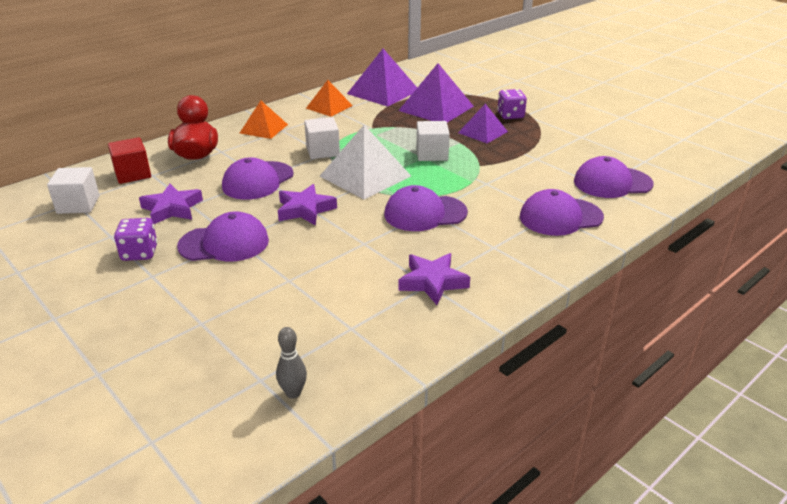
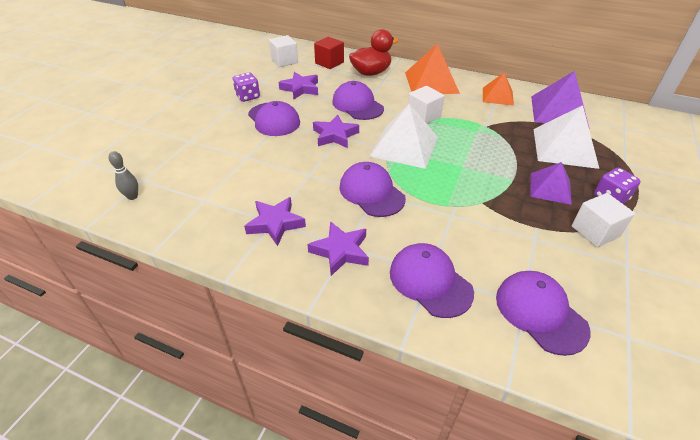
camera: 65 degrees right, 10 degrees up
(257, 181) = (357, 105): purple cap -> purple cap turned 45 degrees clockwise
(264, 128) = (431, 82): orange pyramid -> orange pyramid, size x1.62
(432, 154) = (473, 169): white cube -> white cube (595, 231)
(436, 108) = (564, 148): purple pyramid -> white pyramid
(499, 251) = (340, 251): none -> purple star

